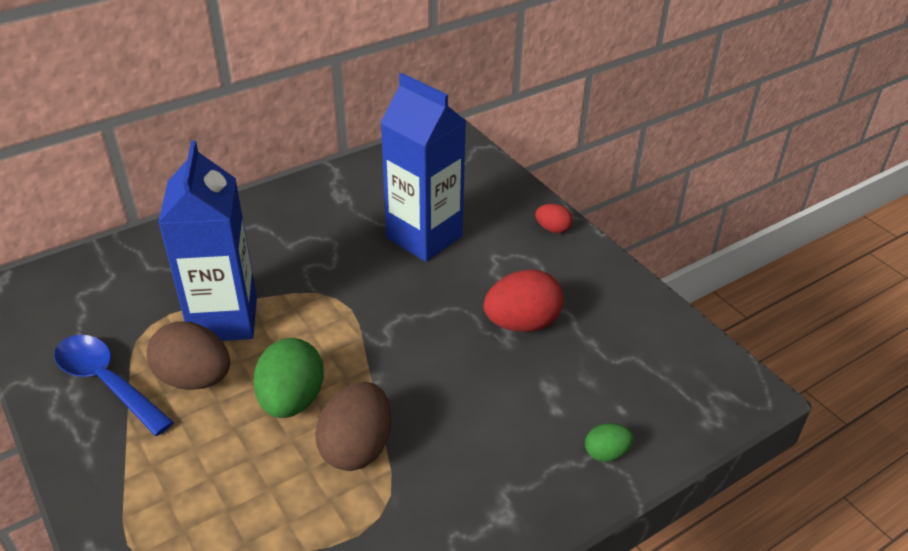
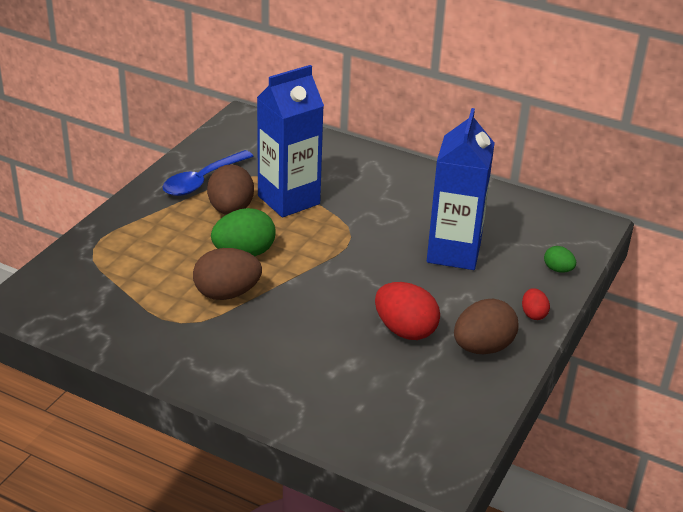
camera: 60 degrees right, 5 degrees down
(107, 382) = (202, 181): blue spoon -> blue spoon turned 150 degrees counterclockwise
(580, 282) = (482, 348): none -> brown egg
(606, 453) = (309, 409): green egg -> green egg (558, 269)

